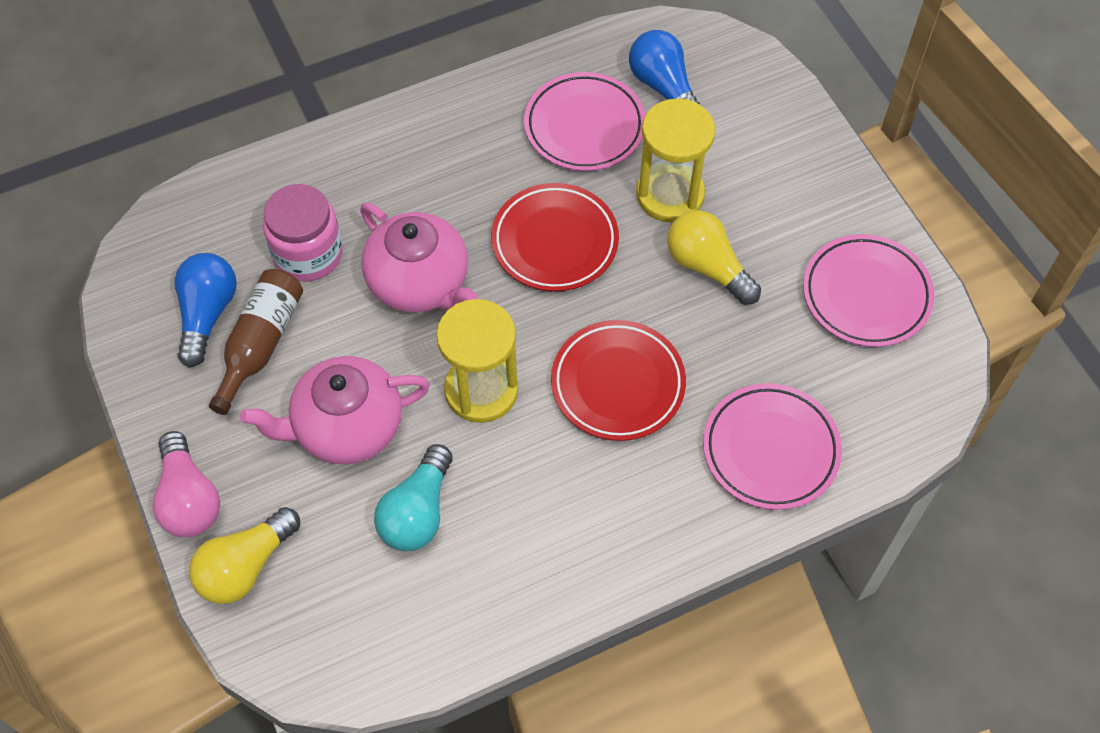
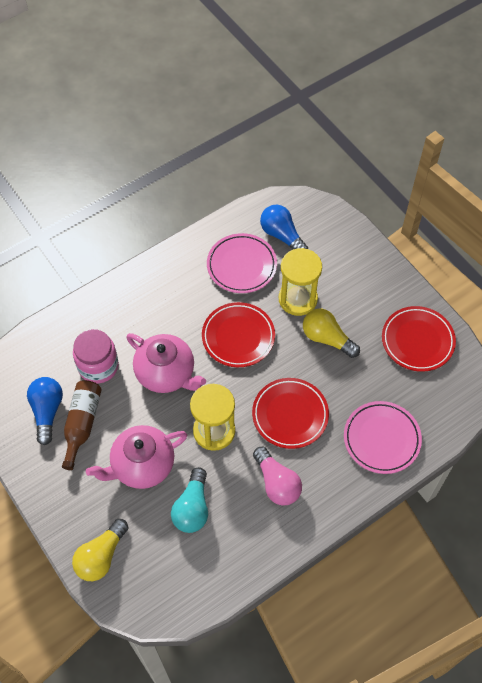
camera: 10 degrees left, 0 degrees up
(189, 499) = (60, 522): pink light bulb -> pink light bulb (277, 483)
(866, 295) = (417, 341): pink plate -> red plate

